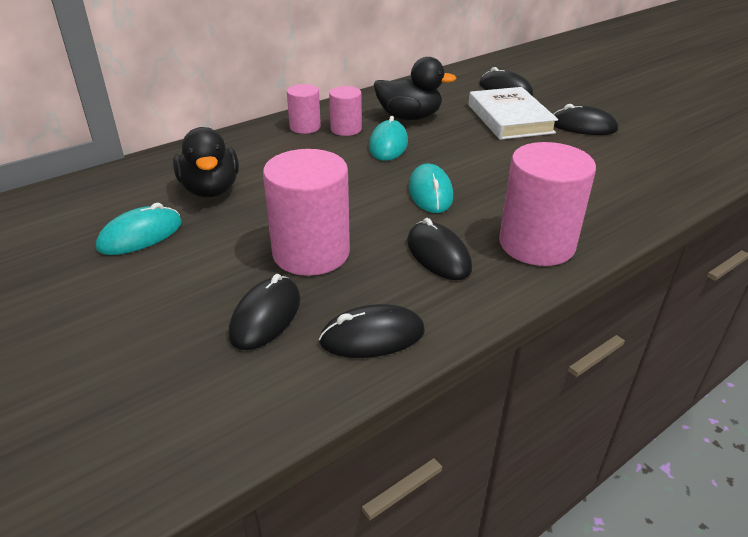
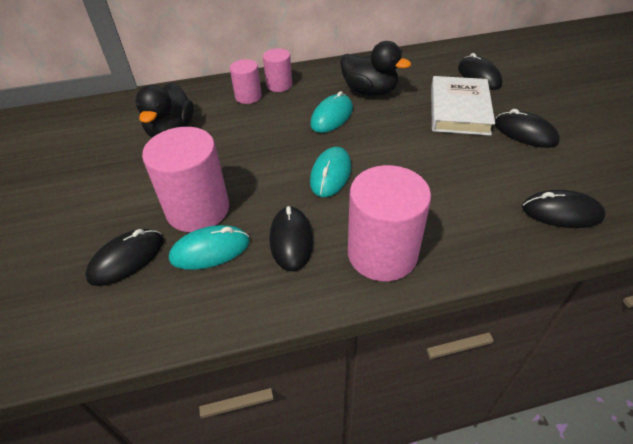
camera: 25 degrees right, 10 degrees up
(140, 235) = (99, 161): turquoise mouse -> turquoise mouse (210, 250)
(346, 129) = (309, 93): pink cylinder -> pink cylinder (248, 96)
(372, 336) = (185, 304): black mouse -> black mouse (561, 212)

